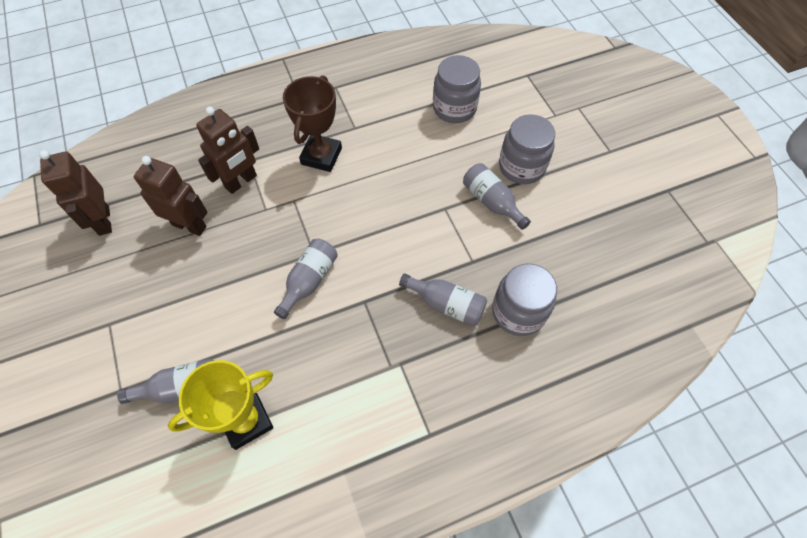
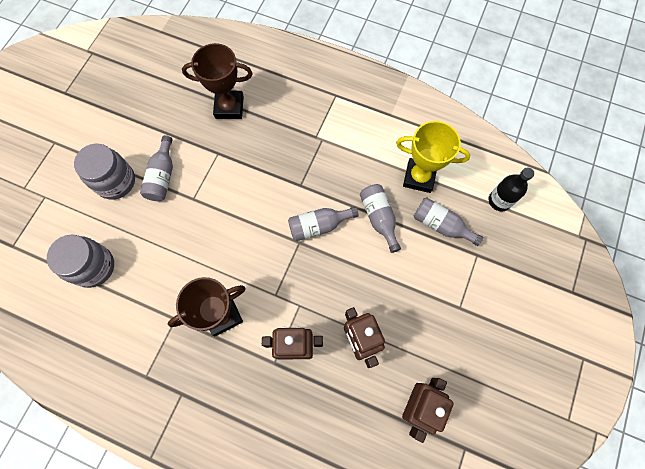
camera: 135 degrees left, 10 degrees up
(128, 478) = (499, 201): none -> black bottle
(446, 304) = (259, 143): grey bottle -> grey bottle (379, 218)
(518, 312) = (229, 107): grey jar -> brown trophy

